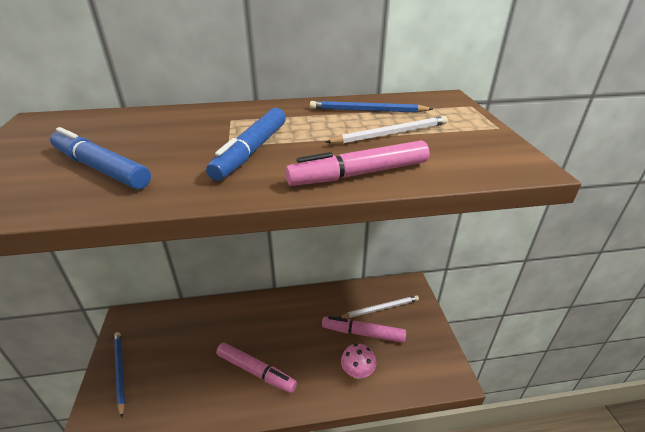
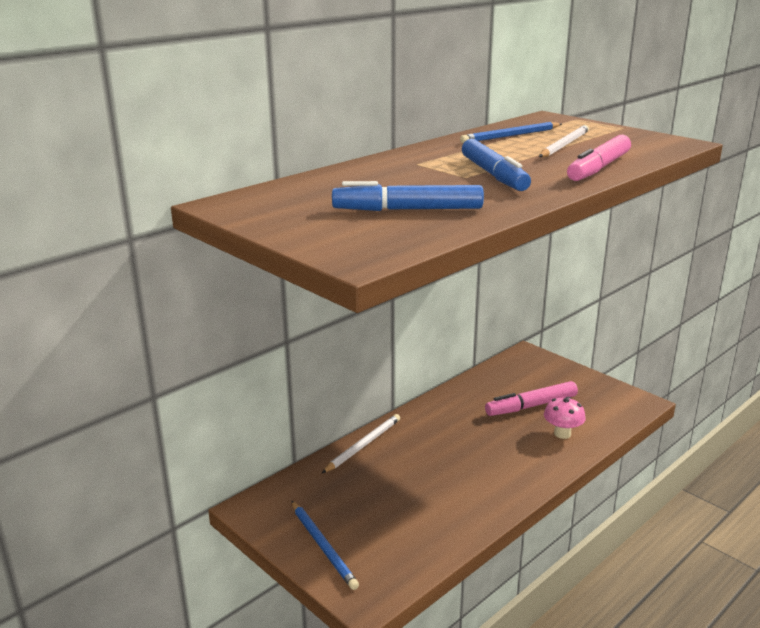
camera: 35 degrees left, 10 degrees down
(120, 371) = (323, 546): blue pencil -> blue pencil turned 150 degrees counterclockwise
(256, 371) = (470, 476): pink marker -> none
(380, 308) = (523, 382): white pencil -> white pencil (363, 445)

